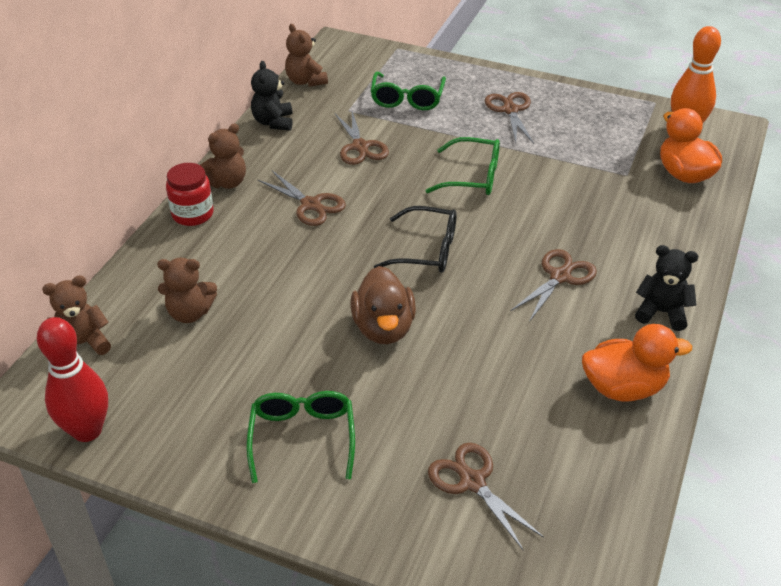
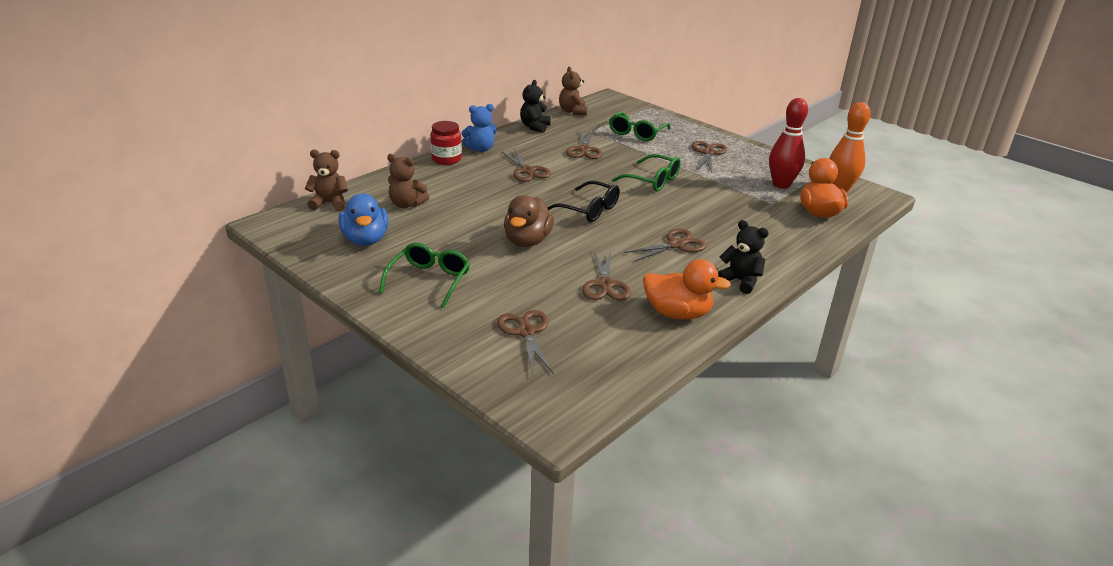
camera: 20 degrees right, 10 degrees down
(87, 430) = (300, 243): red bowling pin -> red bowling pin (781, 184)
(174, 394) = (365, 239): none -> blue duck
(227, 182) = (480, 149): brown teddy bear -> blue teddy bear
(518, 370) = (605, 285): none -> brown scissors

